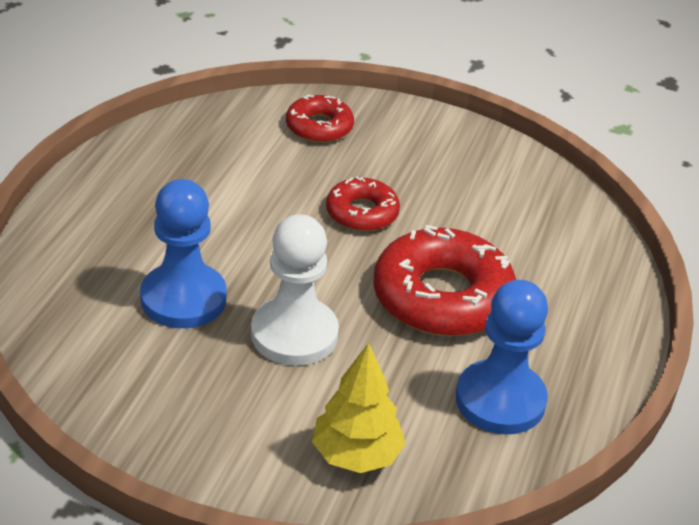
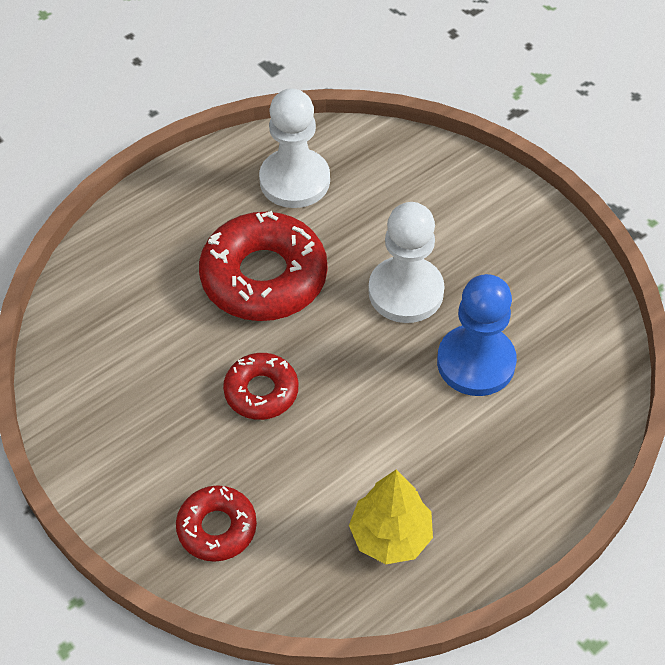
camera: 145 degrees left, 15 degrees up
(356, 455) = (424, 184): yellow tree -> yellow tree (390, 536)
(500, 400) = (294, 180): blue pawn -> white pawn

